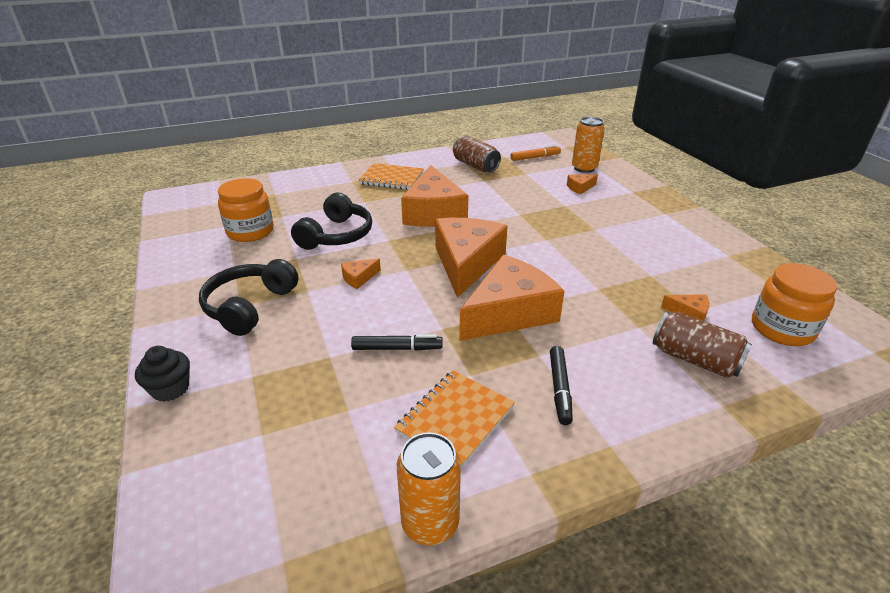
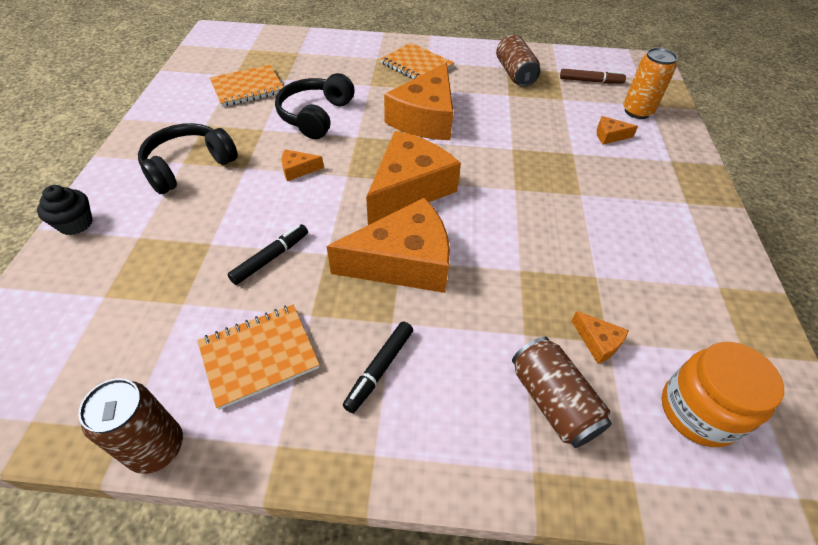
camera: 25 degrees right, 15 degrees up
(250, 231) = (247, 88): orange jar -> orange notebook
(336, 235) = (315, 116): black headphones -> black headphones turned 150 degrees clockwise
(396, 348) = (270, 258): black marker -> black marker turned 75 degrees counterclockwise
(430, 523) = (157, 447): orange can -> brown can
(535, 157) = (590, 81): orange marker -> brown marker

